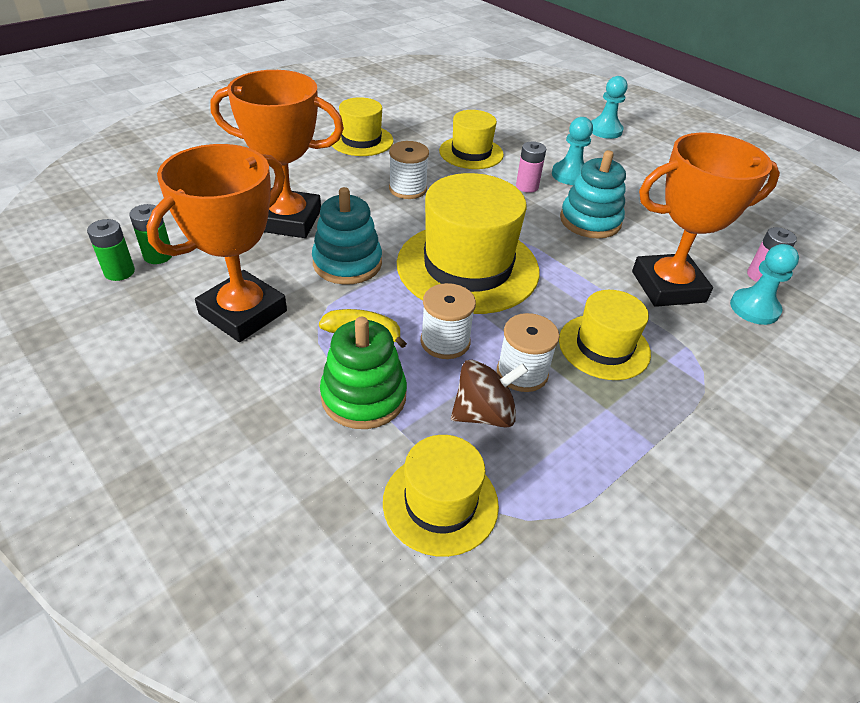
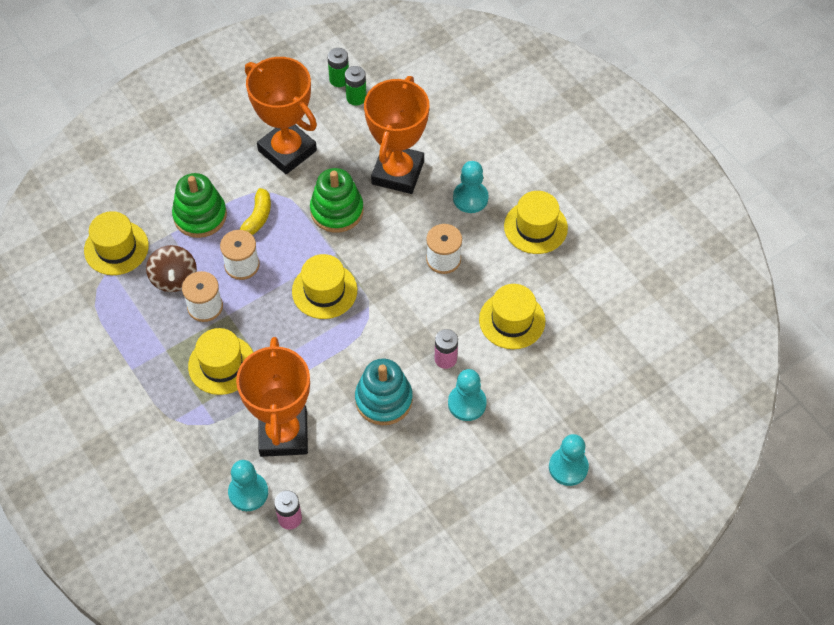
camera: 100 degrees right, 15 degrees up
(326, 174) = (470, 198): none -> turquoise pawn
(347, 263) = (337, 211): turquoise stacking toy -> green stacking toy
(467, 267) = (324, 291): yellow hat -> yellow hat, size x0.57

